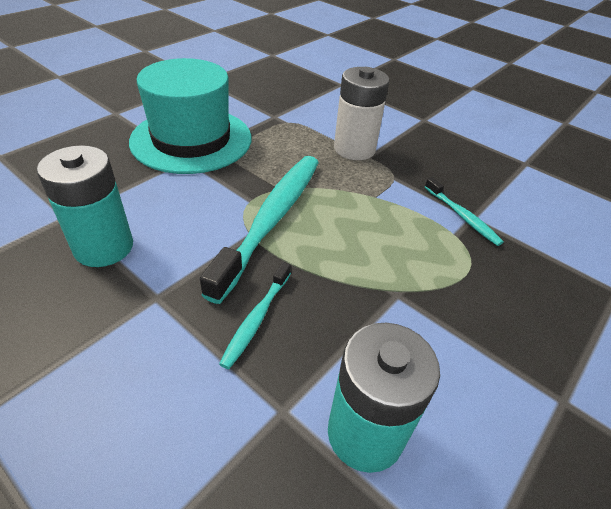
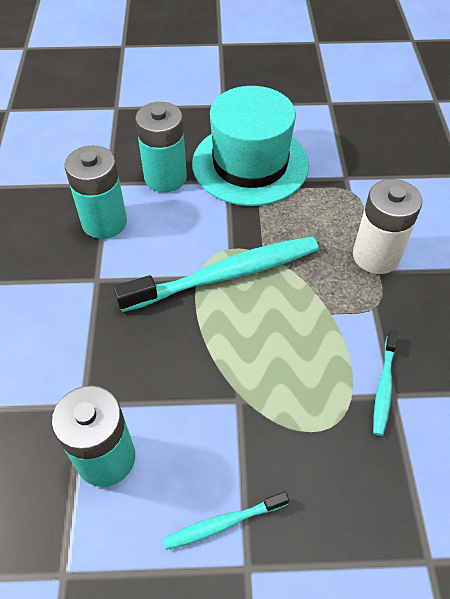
camera: 50 degrees right, 10 degrees up
(125, 183) = (165, 177): none -> turquoise battery
(256, 319) = (131, 339): turquoise toothbrush -> turquoise toothbrush (223, 523)

